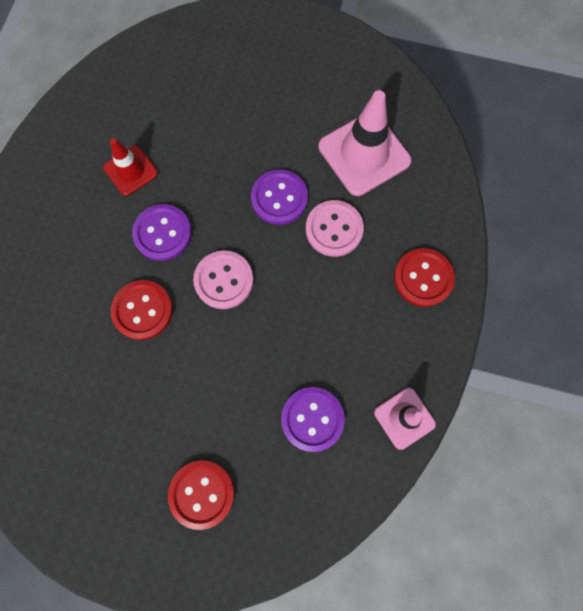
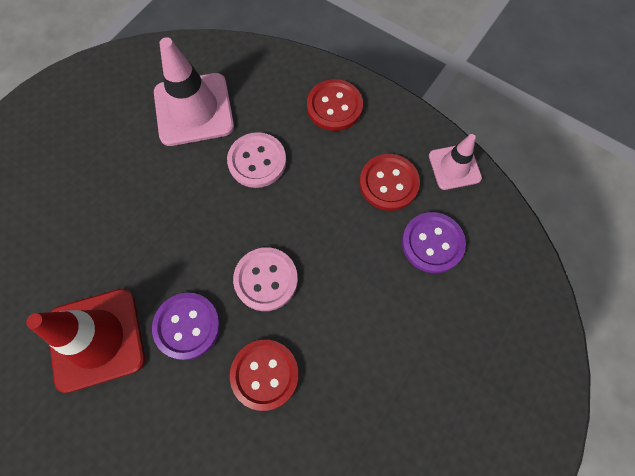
camera: 70 degrees left, 5 degrees down
(131, 170) = (96, 339): red traffic cone -> red traffic cone, size x1.72
(202, 493) = (475, 371): red button -> red button (389, 183)
(279, 198) = (202, 198): purple button -> none

